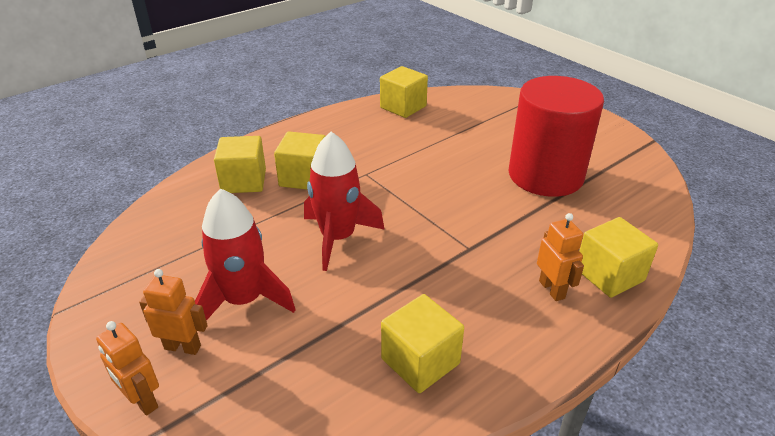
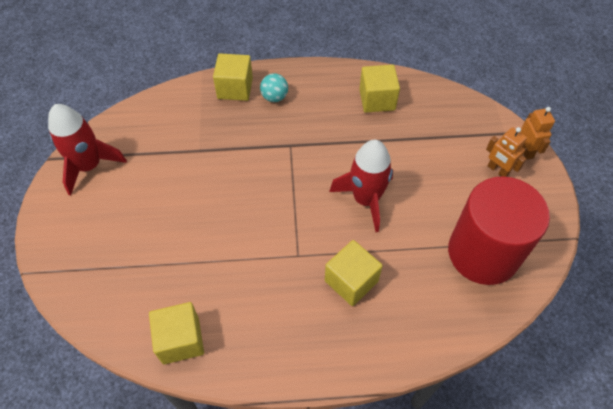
camera: 145 degrees left, 20 degrees up
(244, 181) = (404, 307): yellow cube -> none
(244, 300) = (451, 183): red rocket -> red rocket (89, 166)
(545, 175) = (172, 172): red cylinder -> red cylinder (483, 253)
(552, 289) = (274, 97): orange robot -> turquoise ball

